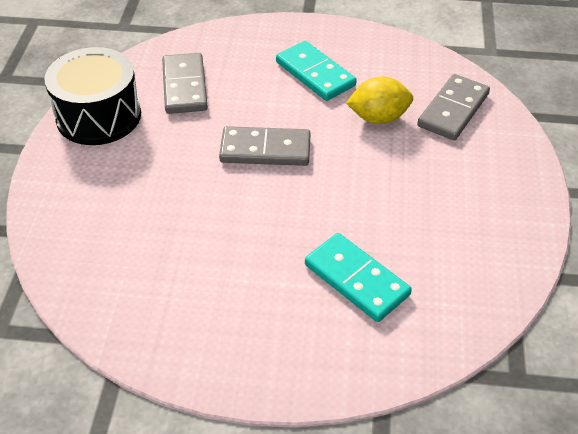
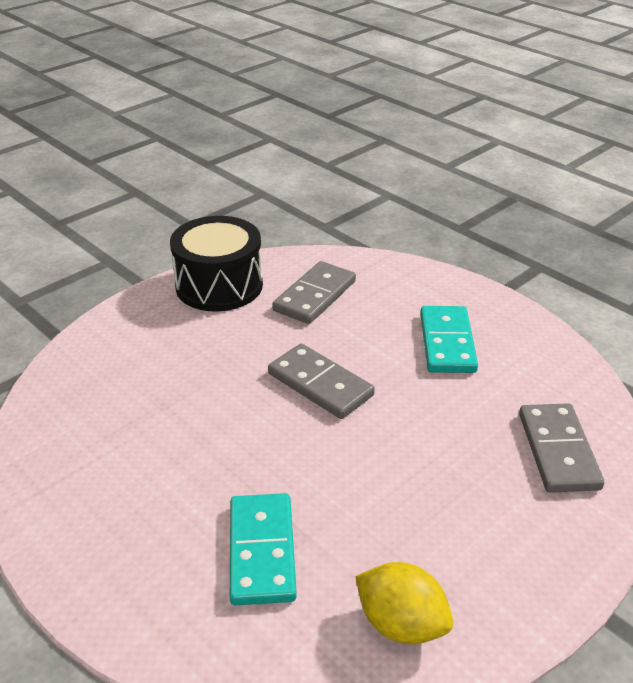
camera: 40 degrees right, 10 degrees down
(378, 118) = (464, 415): yellow lemon -> yellow lemon (401, 624)
(453, 110) = (558, 451): grey domino -> grey domino turned 75 degrees counterclockwise

